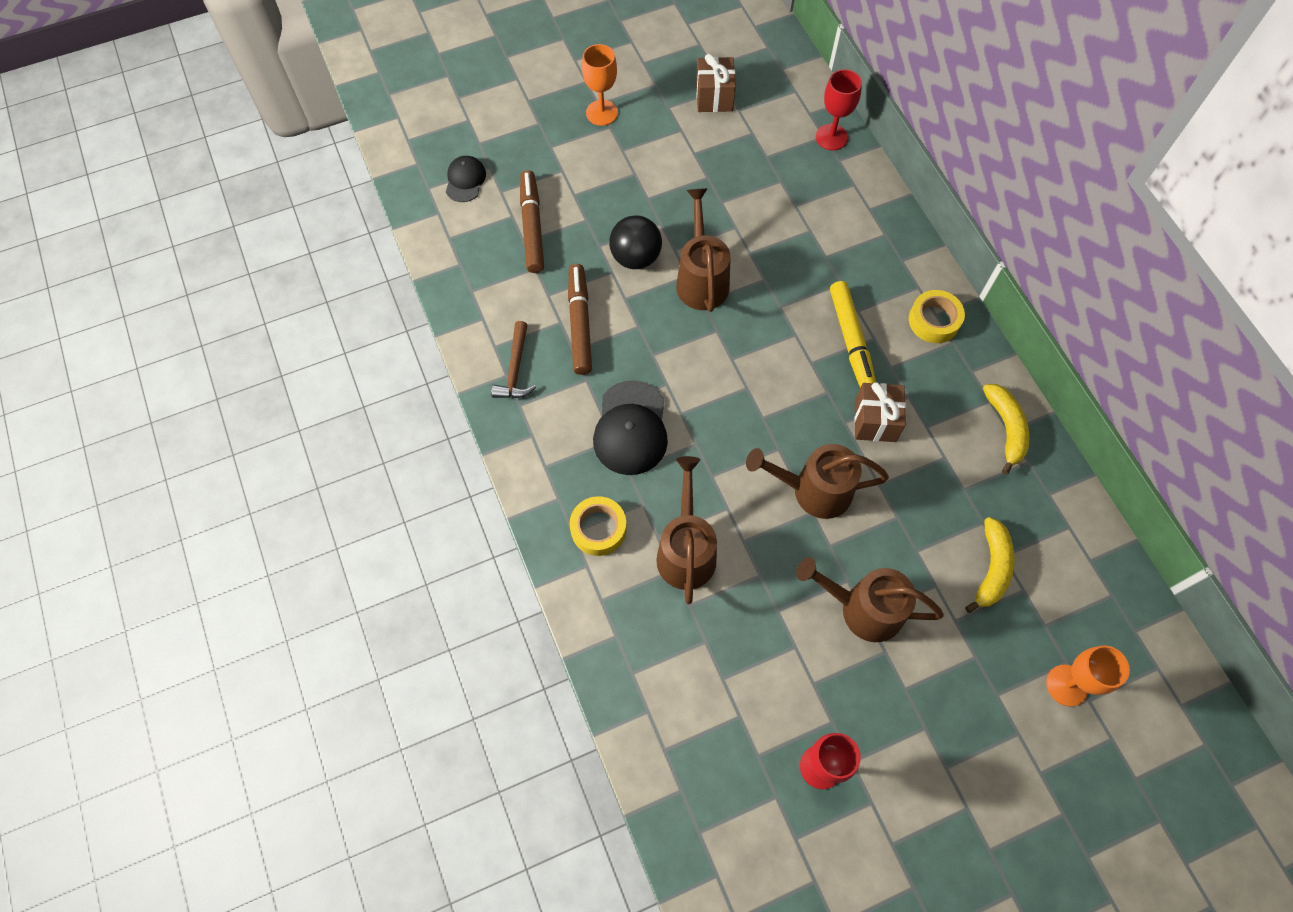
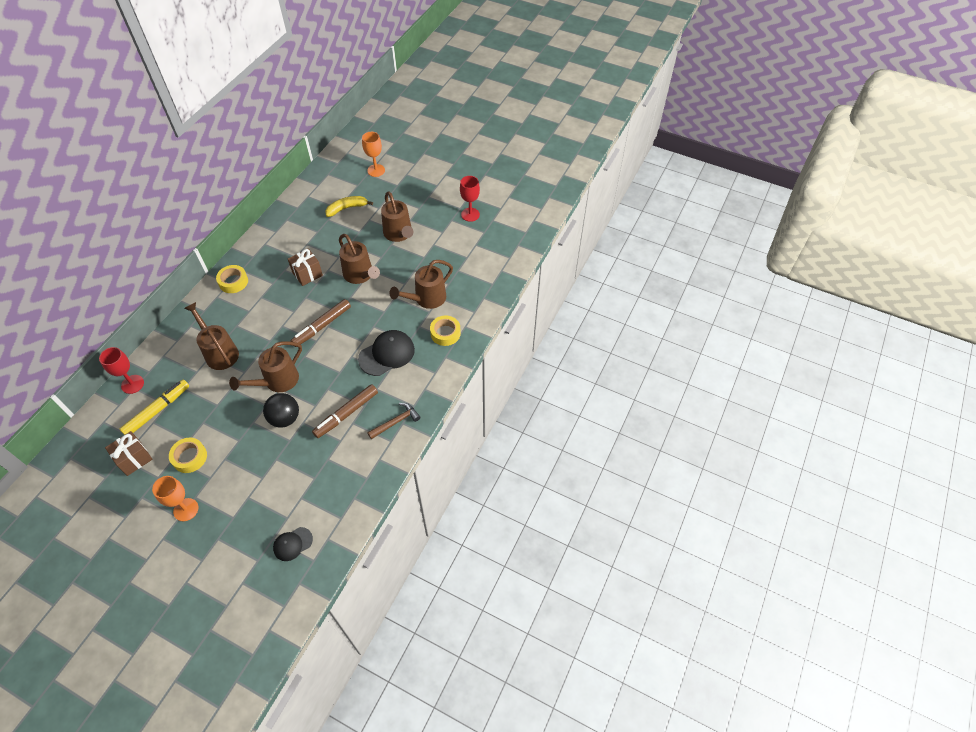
camera: 130 degrees left, 10 degrees down
(532, 227) = (301, 481): brown marker -> brown marker (322, 326)
(668, 144) = (190, 457): none -> yellow tape
(808, 243) = (219, 352): none -> brown watering can
(851, 340) = (269, 304): yellow marker -> yellow marker (157, 411)
(1006, 429) = (275, 233): yellow banana -> none

